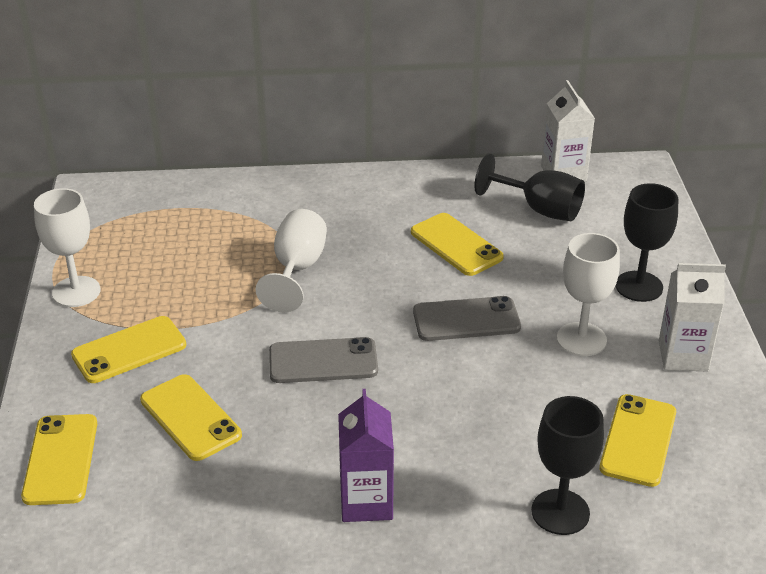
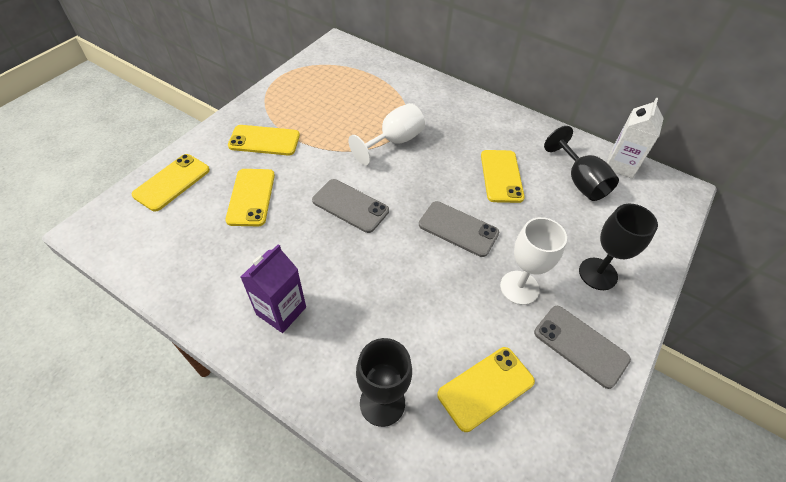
camera: 35 degrees right, 15 degrees up
(76, 292) = (275, 94): white goblet -> none
(683, 356) = (580, 346): white carton -> grey phone

